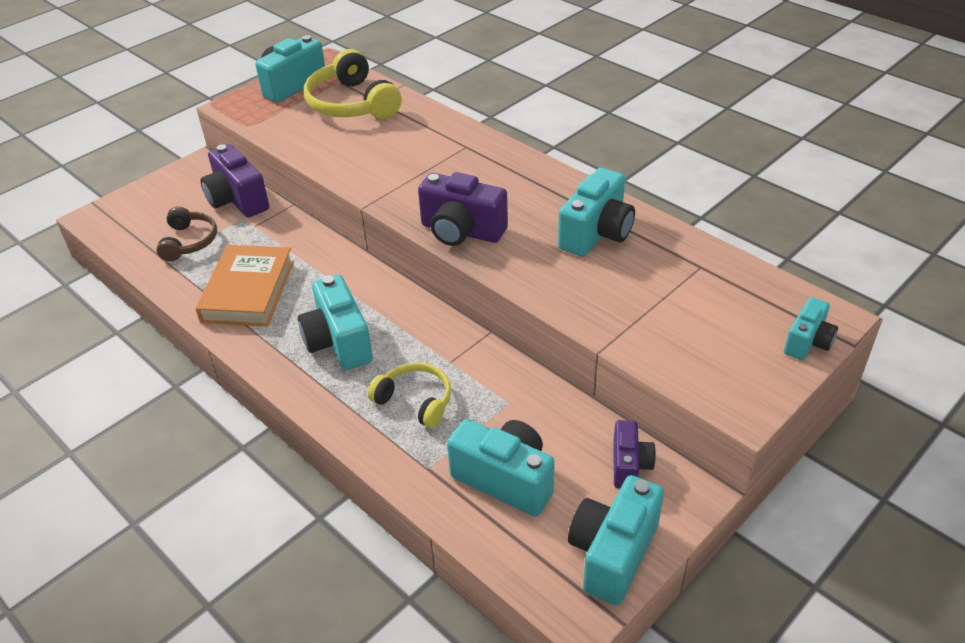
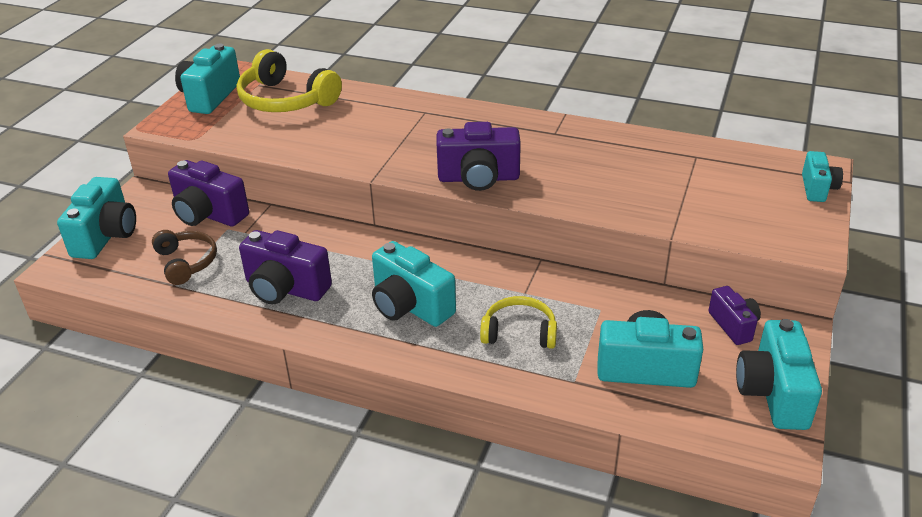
camera: 25 degrees left, 5 degrees down
(248, 291) = (285, 288): orange book -> purple camera
(596, 233) = (594, 152): turquoise camera -> turquoise camera (106, 236)

